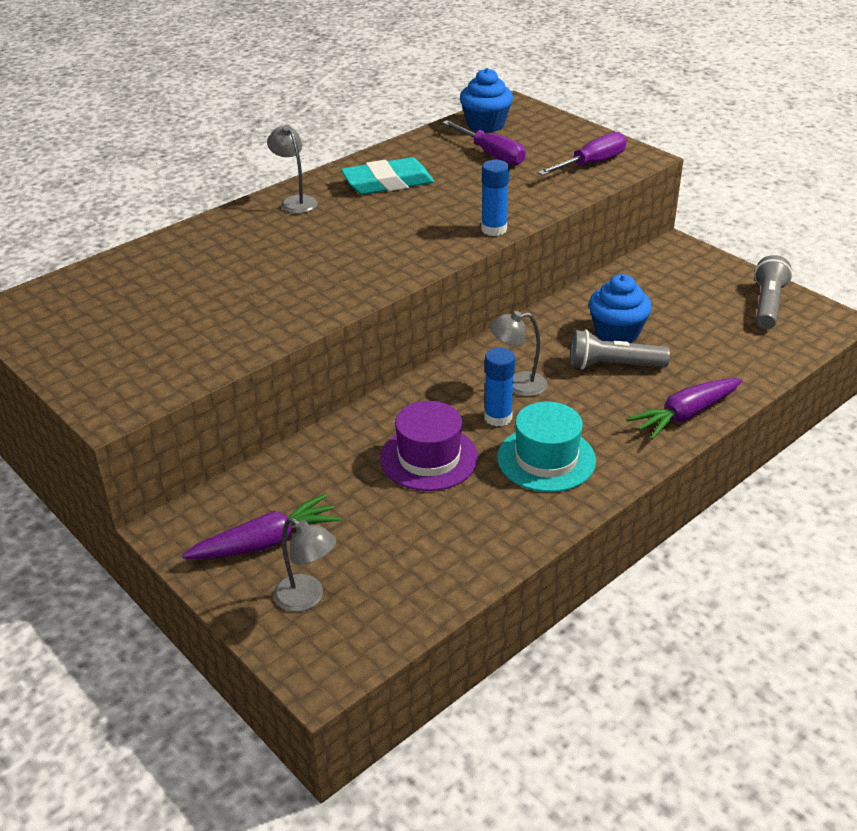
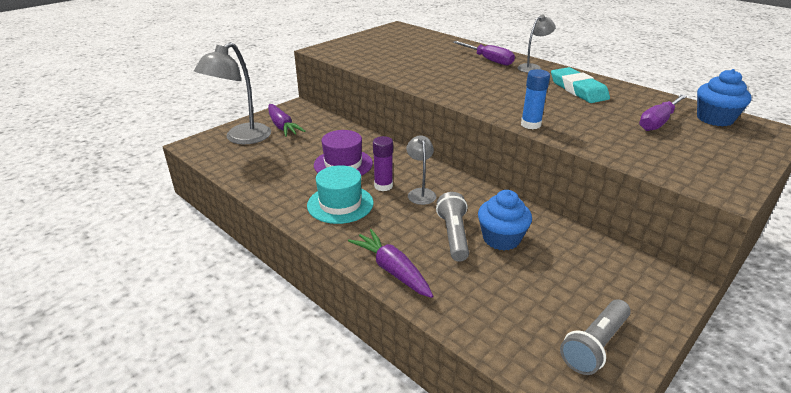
camera: 85 degrees right, 5 degrees down
(307, 598) = (241, 138): grey lamp -> grey lamp, size x1.85
(498, 417) = (383, 186): blue glue stick -> purple glue stick
(591, 164) = (683, 165): purple screwdriver -> purple screwdriver (488, 60)
(767, 305) = (595, 345): grey flashlight -> grey flashlight turned 120 degrees clockwise

